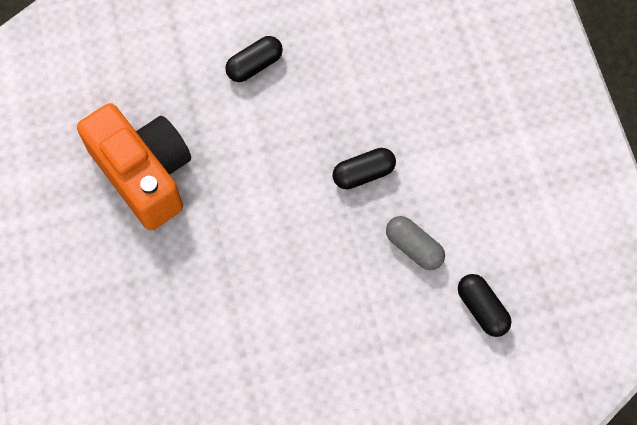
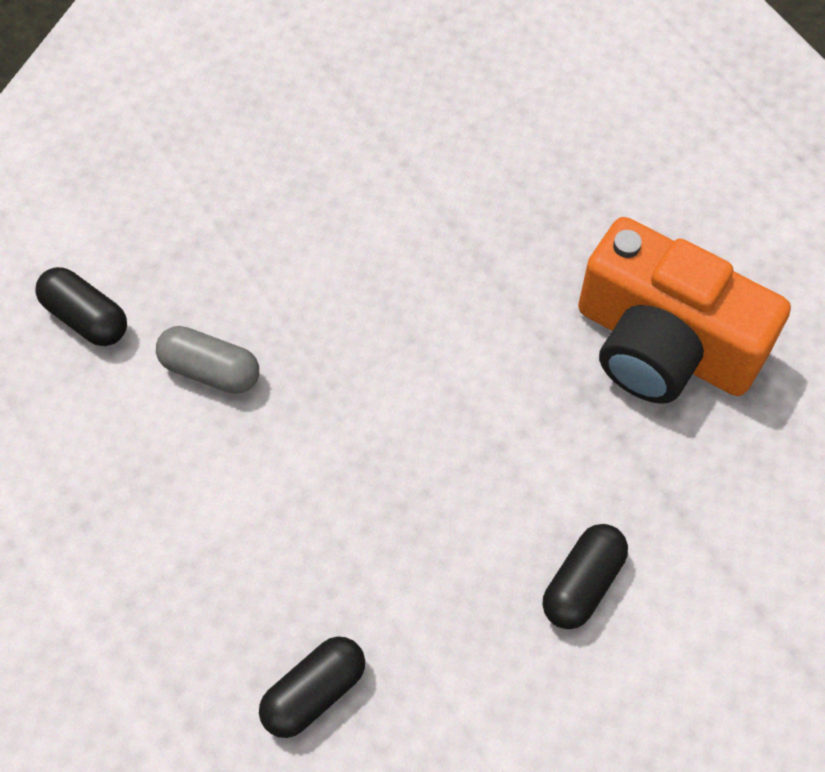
camera: 160 degrees right, 5 degrees down
(363, 174) = (325, 456): black capsule -> black capsule (314, 693)

